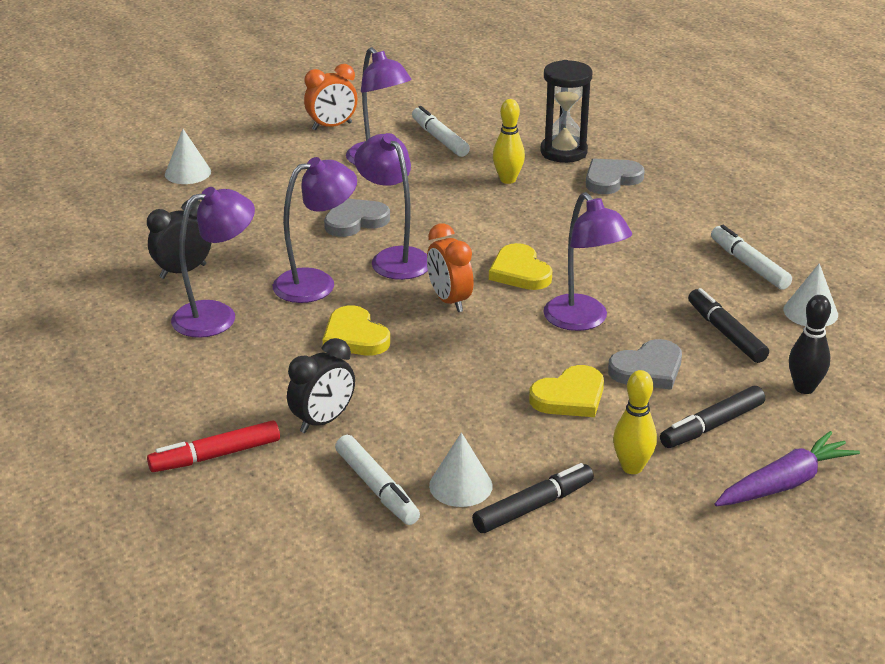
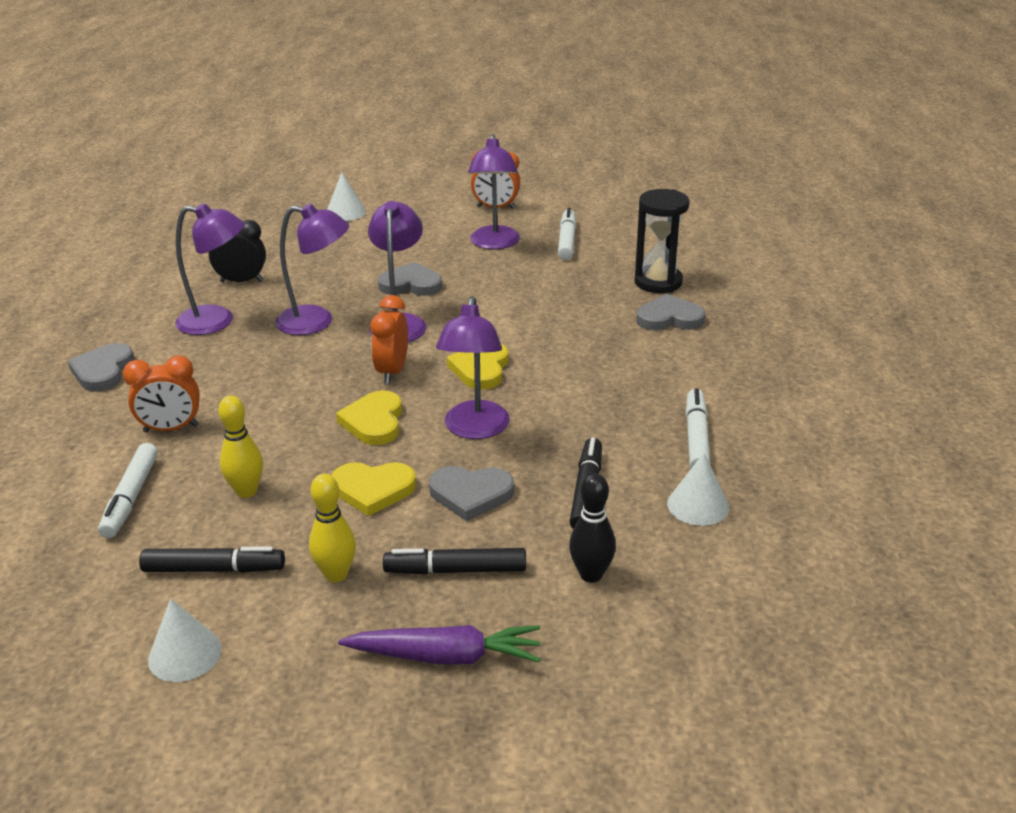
camera: 35 degrees right, 0 degrees up
(172, 400) = (103, 371): none -> grey heart
(215, 455) = (69, 423): red marker -> none
(323, 421) = (171, 429): black clock -> orange clock
(355, 336) = (284, 373): yellow heart -> yellow heart (374, 422)
(460, 485) = (188, 524): white cone -> white cone (185, 654)
(508, 180) = (577, 290): yellow bowling pin -> yellow bowling pin (246, 491)

